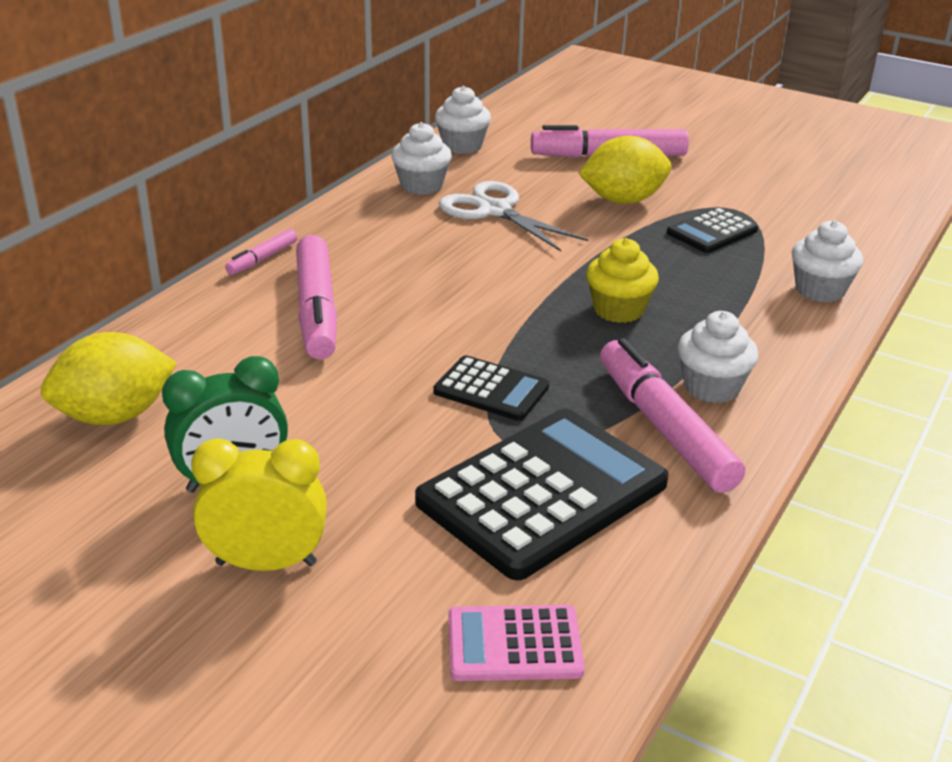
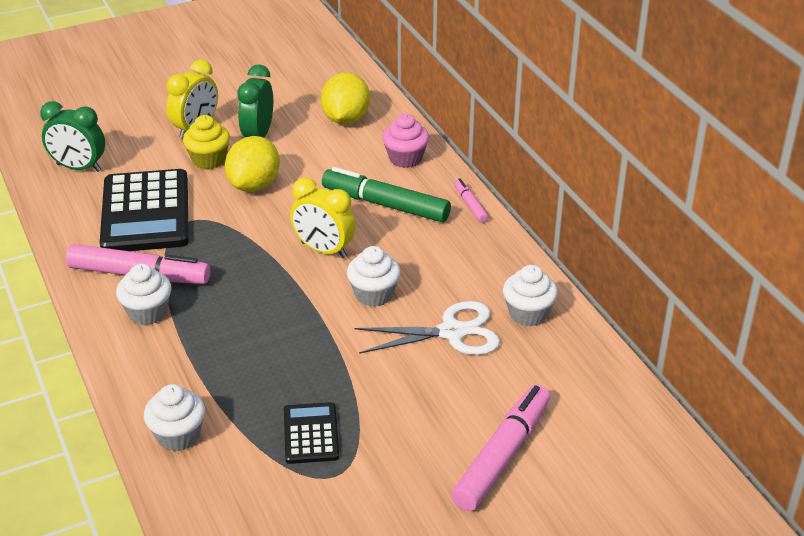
camera: 125 degrees right, 5 degrees up
(192, 330) = (405, 158): none -> pink cupcake
(317, 310) = (385, 205): pink marker -> green marker
(453, 318) = (324, 250): none -> yellow clock
(462, 146) = (594, 371): white cupcake -> white cupcake (374, 294)
(491, 389) = (239, 233): black calculator -> none
(514, 644) = (79, 168): pink calculator -> green clock
(618, 310) = (261, 321): yellow cupcake -> yellow cupcake (209, 160)
(623, 200) = (408, 413): yellow lemon -> yellow lemon (254, 185)

